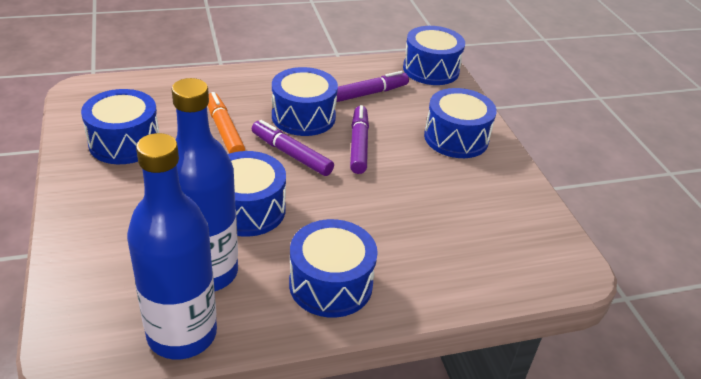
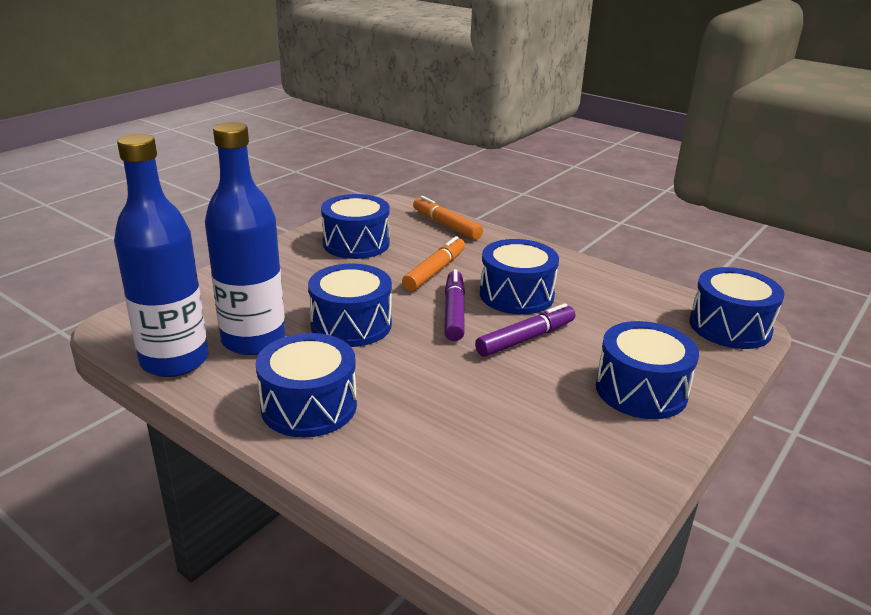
camera: 55 degrees right, 10 degrees down
(162, 86) = (446, 225): none -> orange marker
(367, 94) = (613, 310): purple marker -> none

